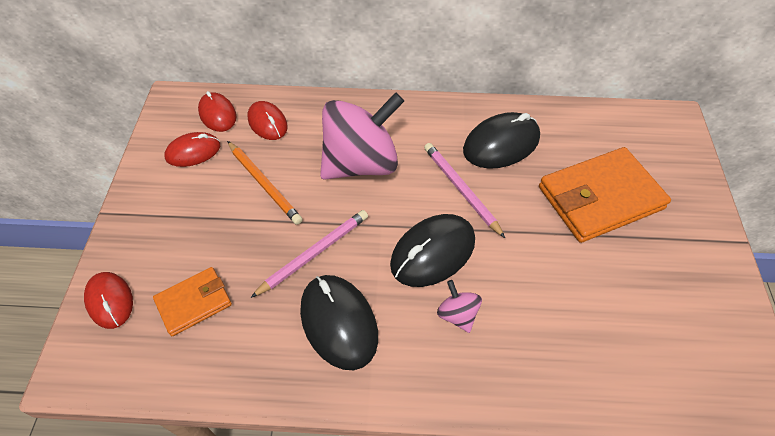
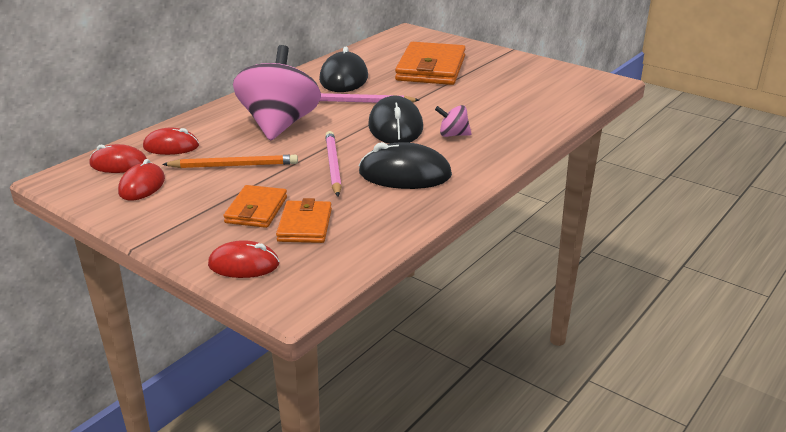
camera: 55 degrees left, 25 degrees down
(199, 250) = (256, 210): none -> orange wallet

